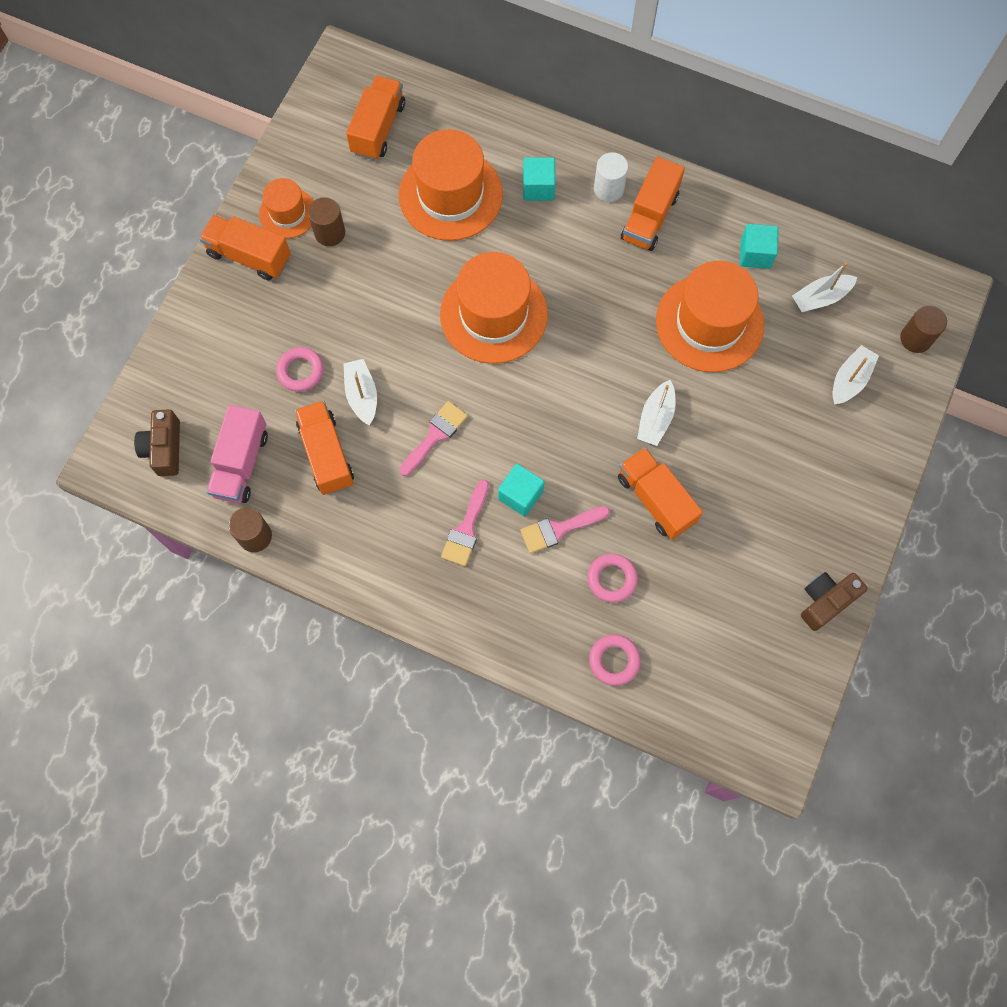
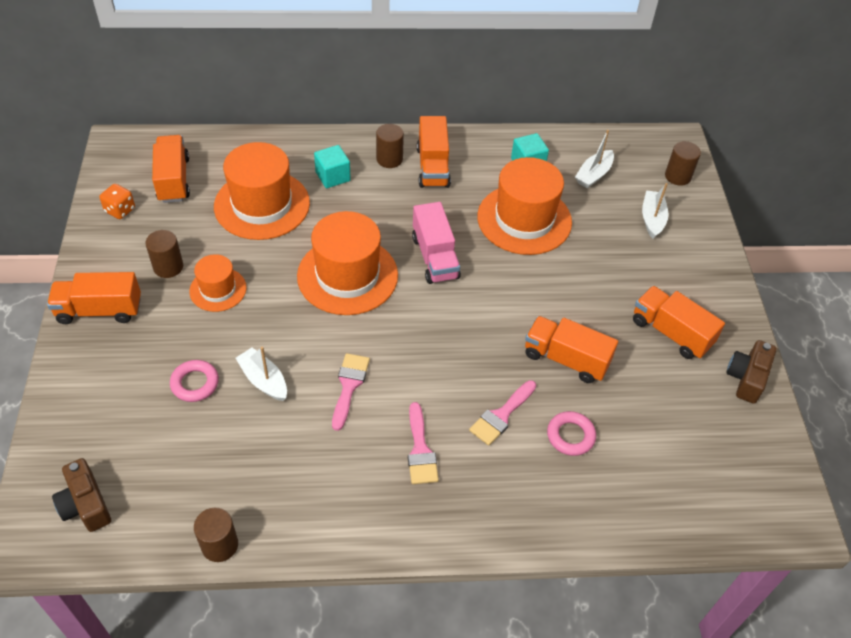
camera: 30 degrees left, 20 degrees down
(241, 463) = (174, 485): pink truck -> pink truck (435, 257)
(288, 213) = (121, 265): orange hat -> orange hat (218, 289)
(312, 146) = (120, 210): none -> orange dice
(326, 454) = (255, 442): orange truck -> orange truck (671, 333)
(520, 495) = (452, 402): turquoise cube -> none
(608, 189) = (389, 159): white cylinder -> brown cylinder
(614, 660) = (615, 502): pink ring -> none
(655, 418) = (527, 300): white boat -> none

